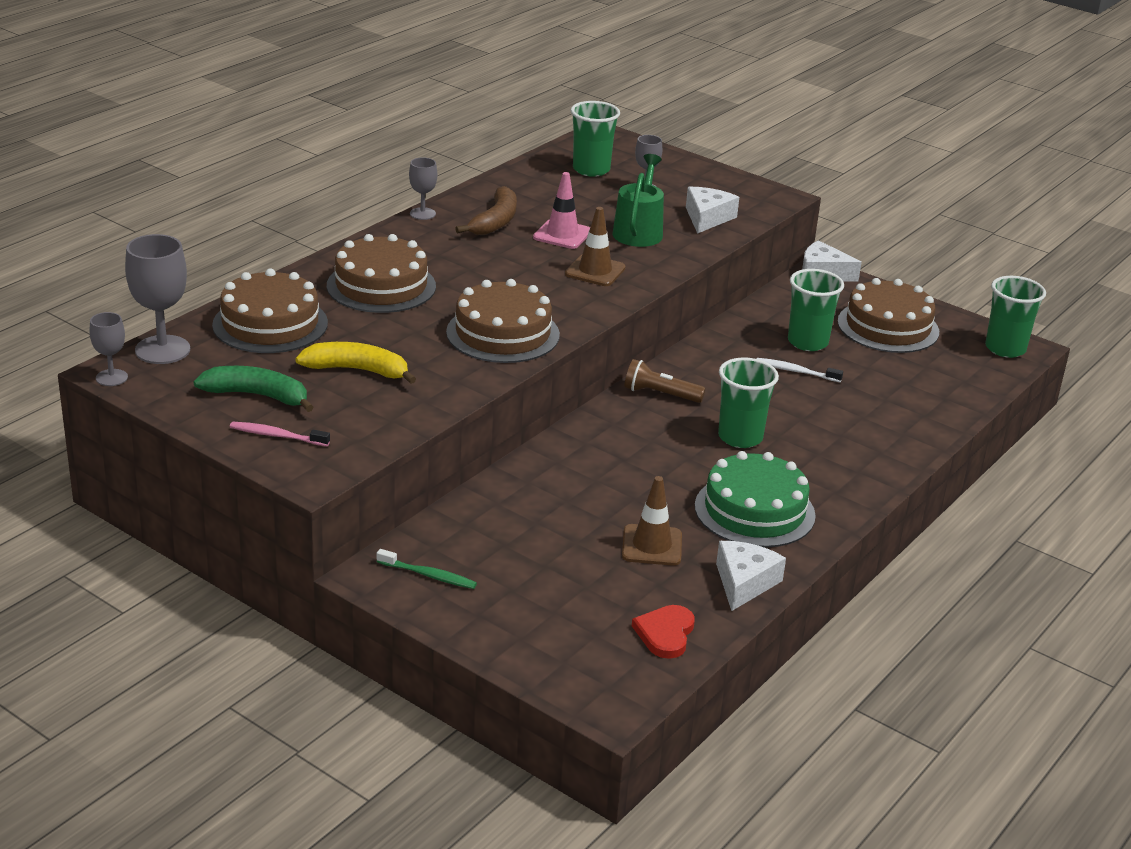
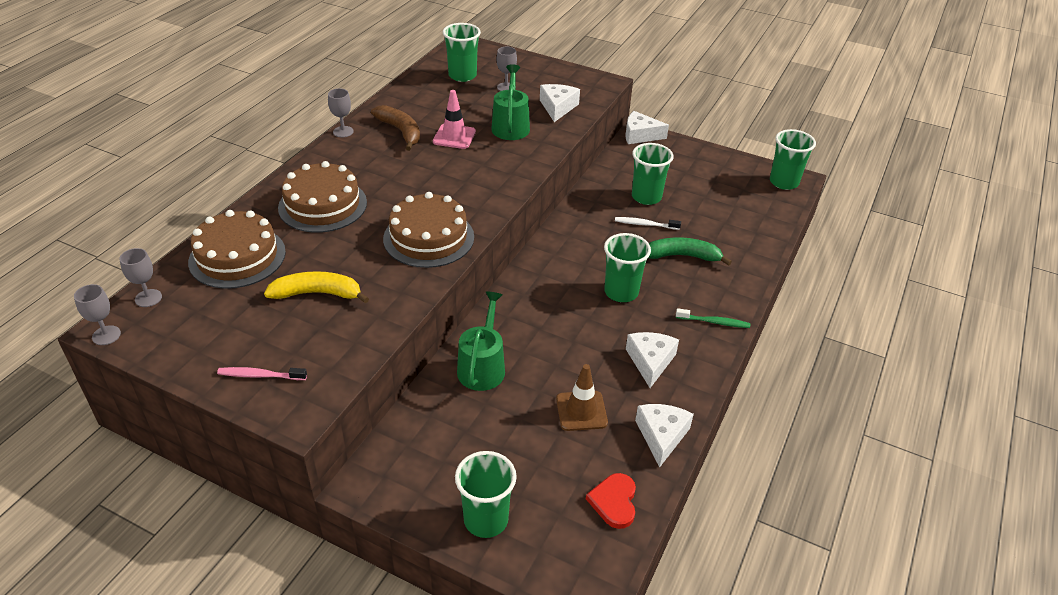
camera: 10 degrees left, 10 degrees up
(162, 350) = (148, 298): grey goblet -> grey goblet, size x0.56
(257, 395) = (237, 334): green banana -> green banana (682, 256)
(428, 575) = (409, 476): green toothbrush -> green toothbrush (714, 322)
(495, 221) = (401, 131): brown banana -> brown banana turned 45 degrees counterclockwise
(507, 627) = (486, 520): none -> green cup
(542, 487) = (482, 367): none -> green watering can
(595, 271) = (486, 167): brown traffic cone -> none
(660, 394) = (552, 261): brown flashlight -> none
(754, 511) = (650, 361): green cake -> white cheese
(888, 327) = (698, 175): brown cake -> none

